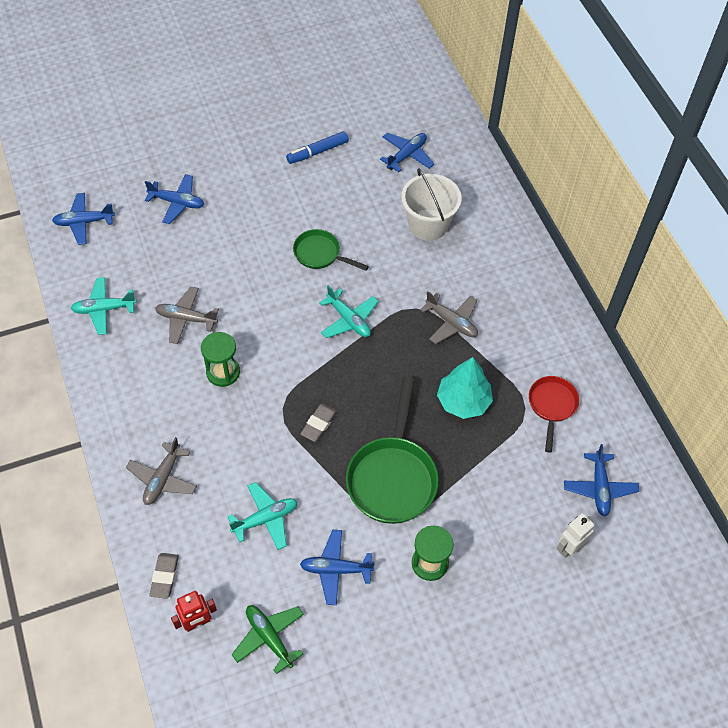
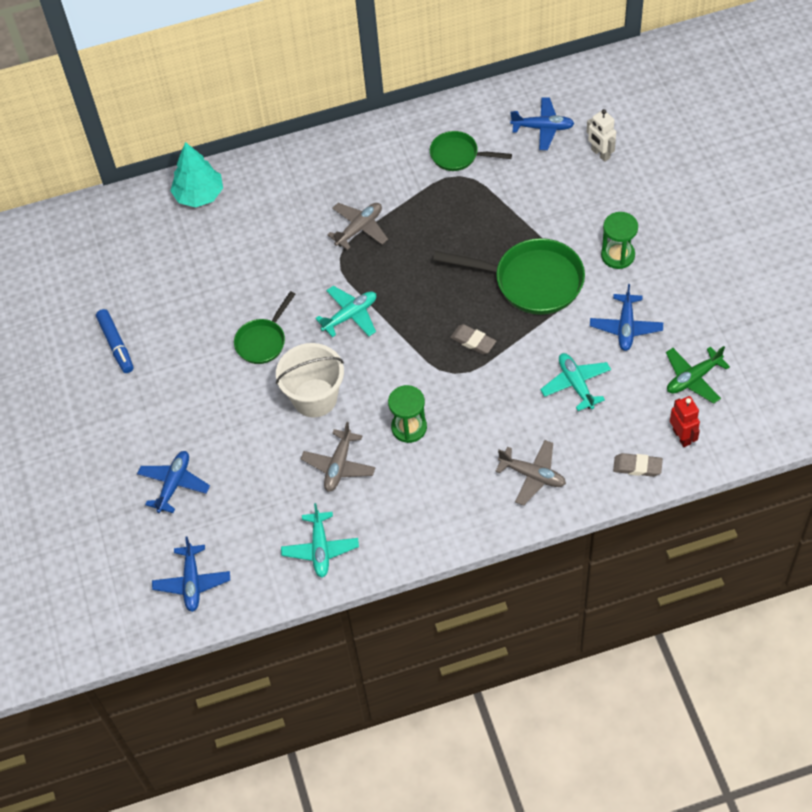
camera: 80 degrees left, 0 degrees up
(406, 155) = (134, 260): blue plane -> none
(428, 225) = (233, 243): white bucket -> white bucket (315, 398)
(463, 401) = (450, 223): turquoise tree -> turquoise tree (199, 195)
(552, 406) = (458, 155): red pan -> green pan

